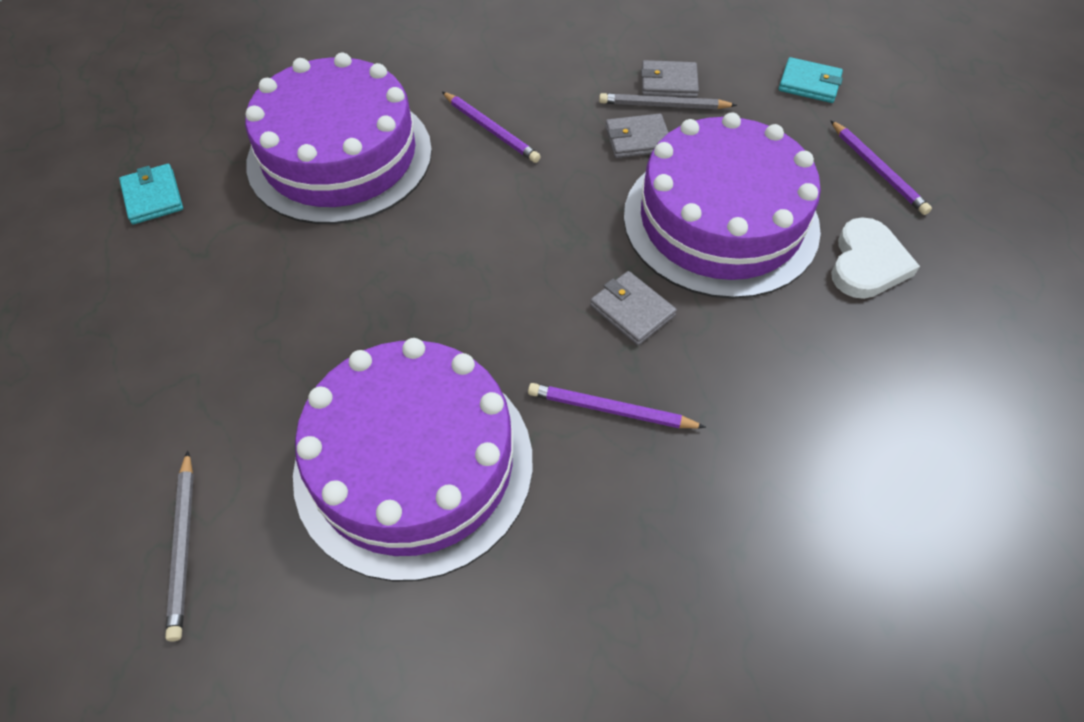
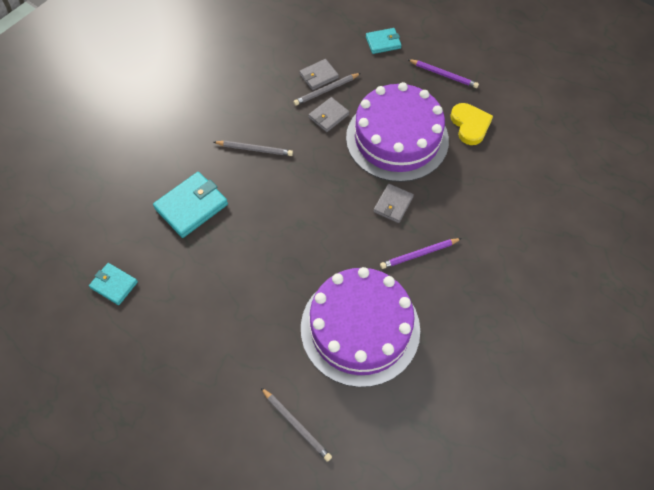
camera: 35 degrees left, 5 degrees up
(340, 156) = (191, 206): purple cake -> turquoise wallet
(490, 129) = (254, 149): purple pencil -> grey pencil
(632, 311) = (393, 204): grey wallet -> grey wallet turned 75 degrees counterclockwise
(867, 263) = (470, 125): white heart -> yellow heart

